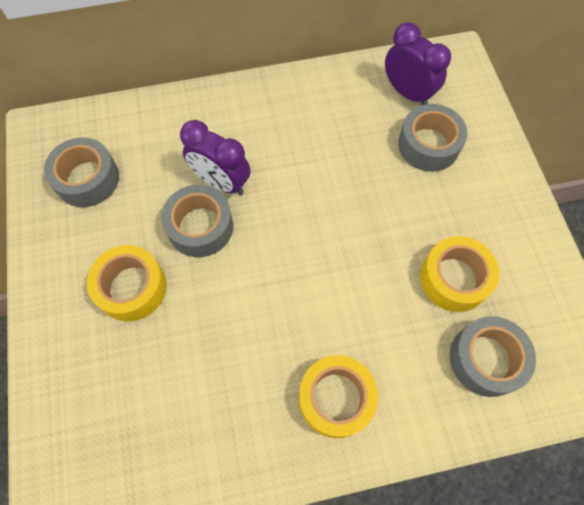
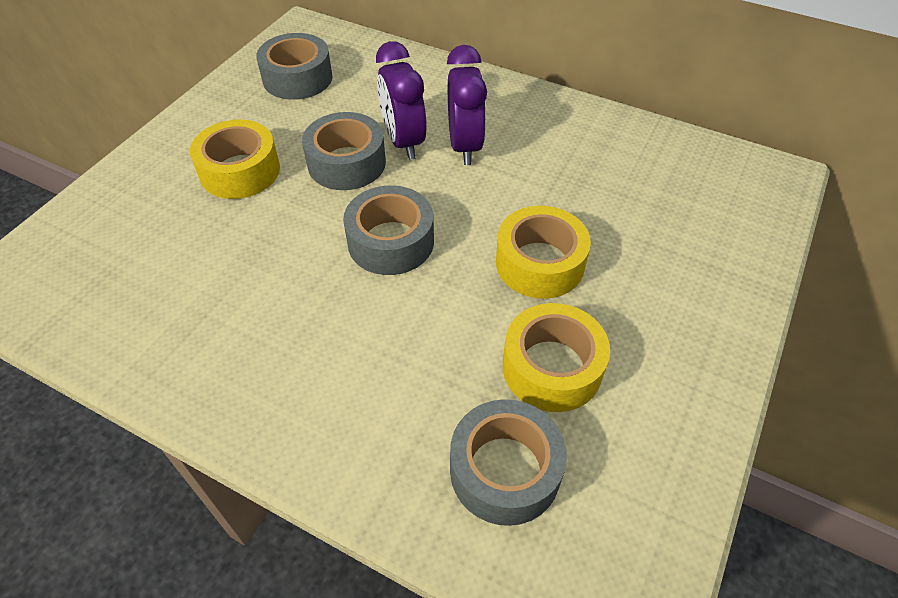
camera: 40 degrees right, 15 degrees down
(336, 398) = (305, 380): yellow tape -> yellow tape (540, 263)
(407, 93) = (679, 175): purple clock -> purple clock (465, 146)
(428, 145) = (654, 231): grey tape -> grey tape (391, 241)

